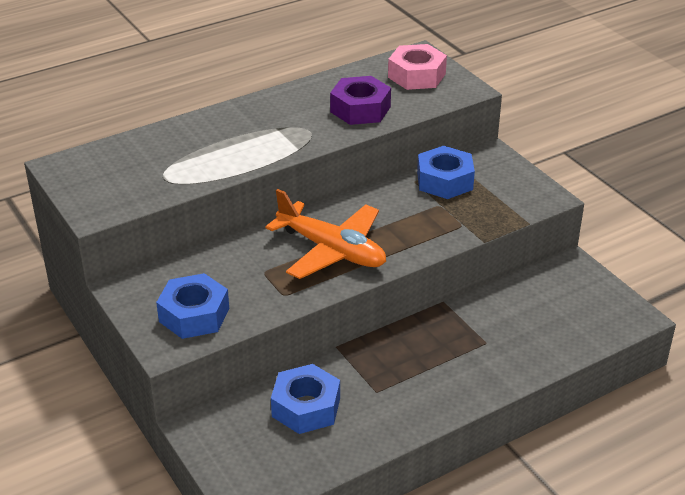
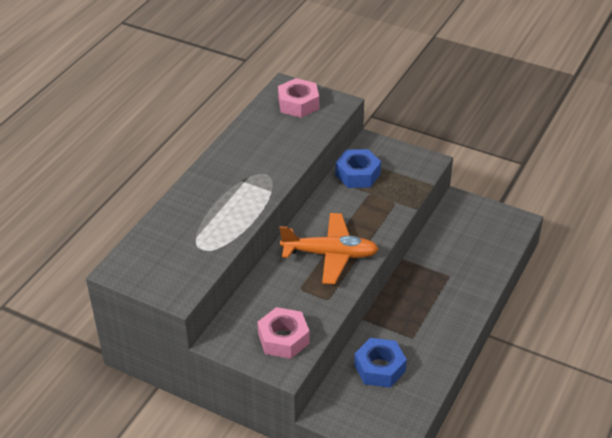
camera: 30 degrees left, 5 degrees up
(194, 315) = (283, 339): blue nut -> pink nut
(360, 109) = (284, 144): purple nut -> none

